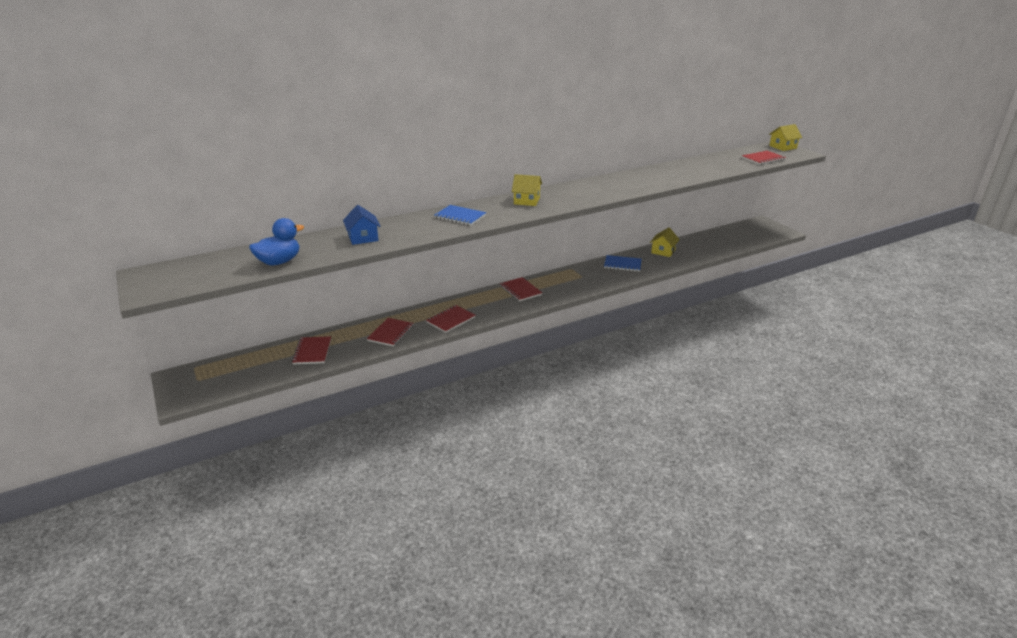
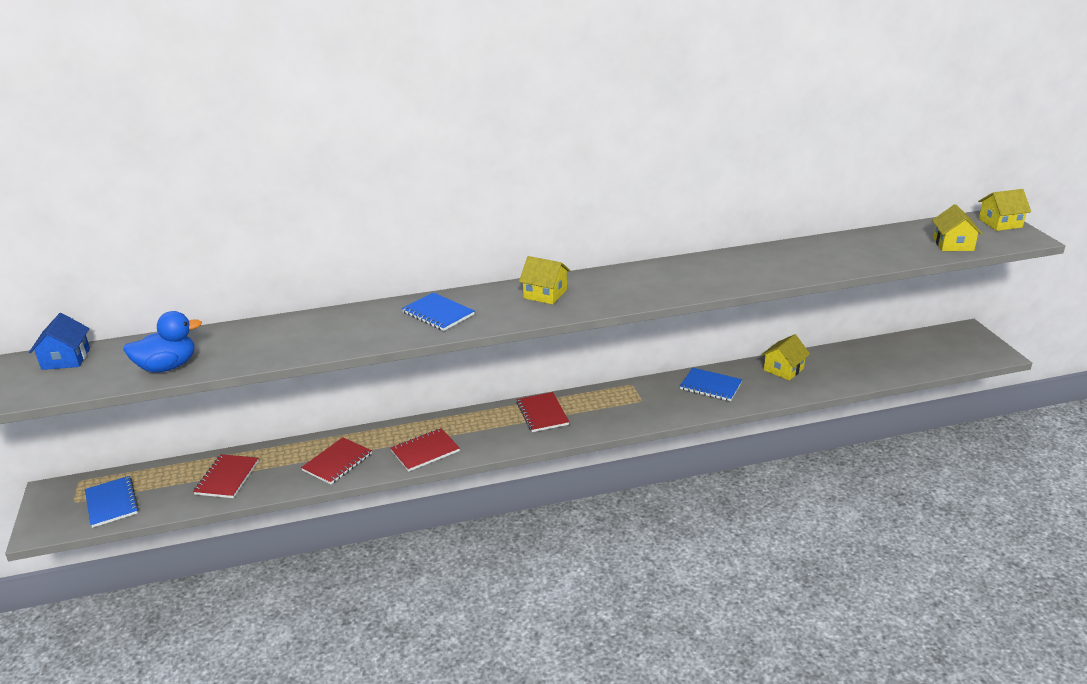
camera: 15 degrees right, 0 degrees up
(229, 377) = (111, 503): none -> blue notebook
(363, 238) = (292, 337): blue house -> blue house (66, 359)
(763, 159) = (953, 244): red notebook -> yellow house

